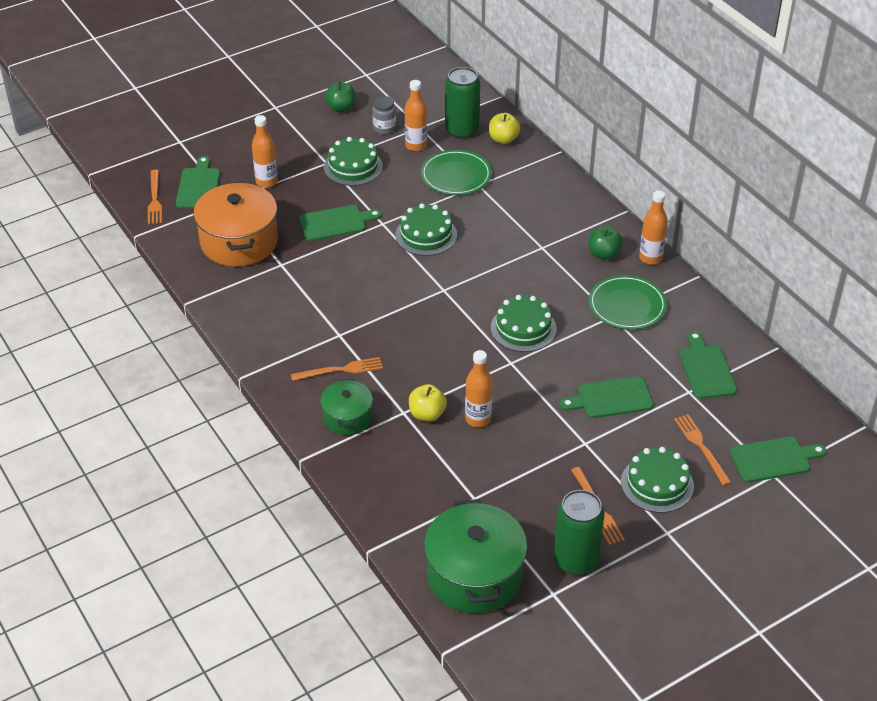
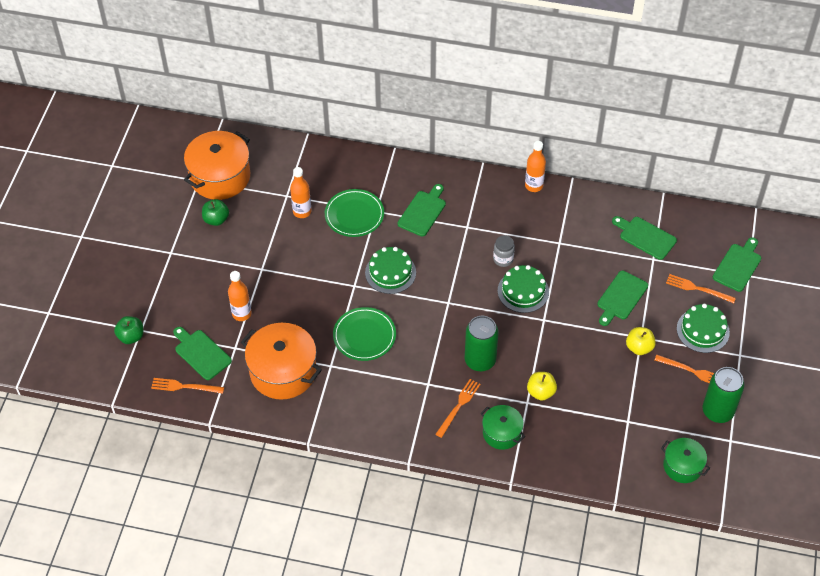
camera: 45 degrees left, 10 degrees up
(154, 199) = (184, 386): orange fork -> orange fork turned 150 degrees clockwise
(336, 223) = (325, 308): green cutting board -> green cutting board (423, 212)
(353, 167) = (282, 258): green cake -> none
(384, 128) = (265, 214): grey jar -> grey jar (503, 259)
(386, 82) = (220, 177): none -> orange pot
(462, 130) = (316, 178): green can -> green can (480, 360)
(474, 575) = (682, 466): green pot -> green pot, size x0.56
(478, 419) = (570, 371): orange bottle -> none
(503, 139) = (350, 165): yellow apple -> yellow apple (639, 347)
(603, 254) = (505, 203): green apple -> green apple (131, 336)
(627, 305) = (558, 229): green plate -> green plate (364, 335)

